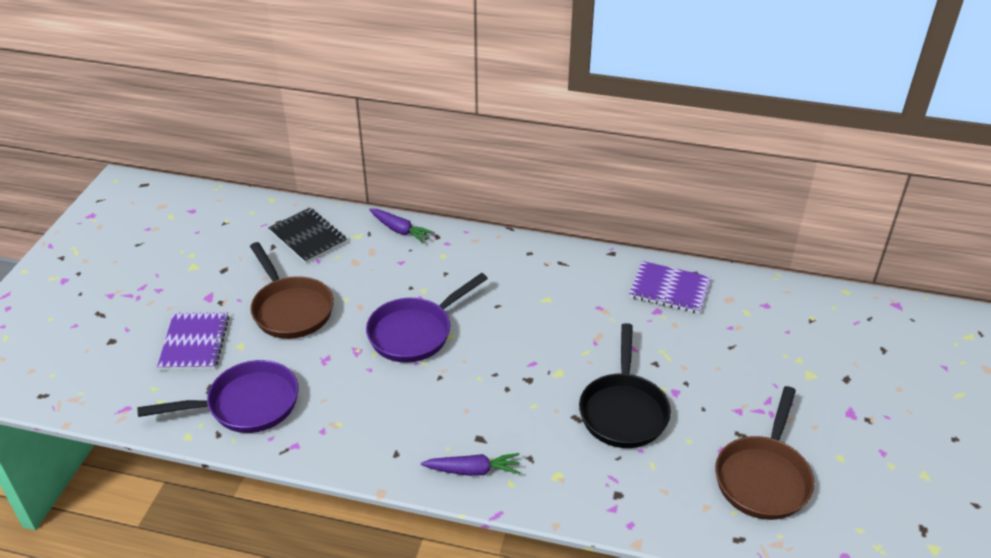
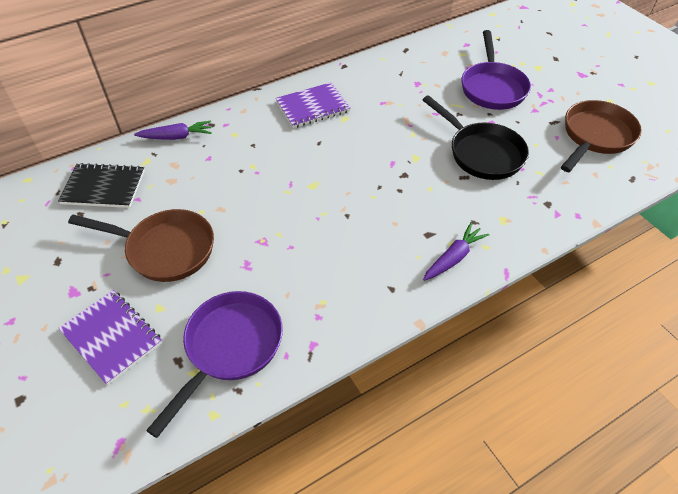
camera: 45 degrees left, 10 degrees up
(415, 332) = (288, 198): purple pan -> purple pan (492, 87)
(669, 289) = (406, 66): purple notebook -> purple notebook (312, 107)
(763, 477) = (595, 136): brown pan -> brown pan turned 120 degrees counterclockwise

